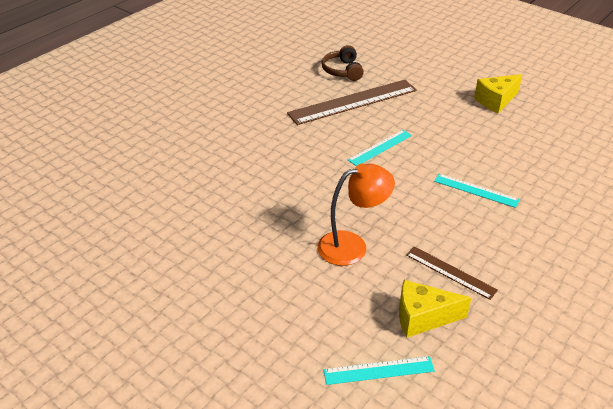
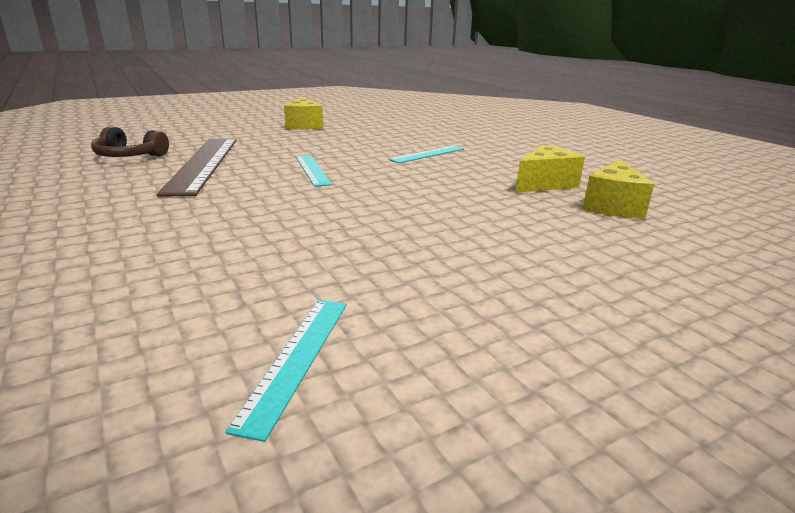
camera: 70 degrees left, 15 degrees down
(352, 246) = (481, 213): orange lamp -> none
(378, 370) = (702, 240): turquoise ruler -> turquoise ruler (296, 358)
(450, 272) = (545, 184): brown ruler -> yellow cheese

